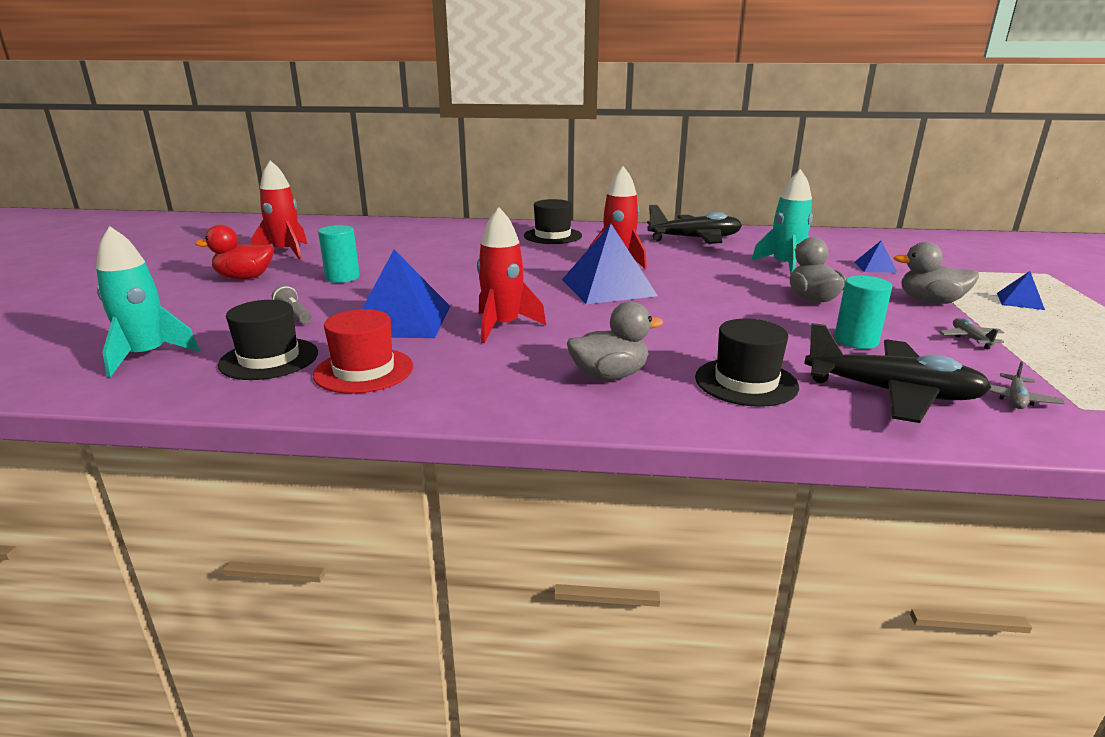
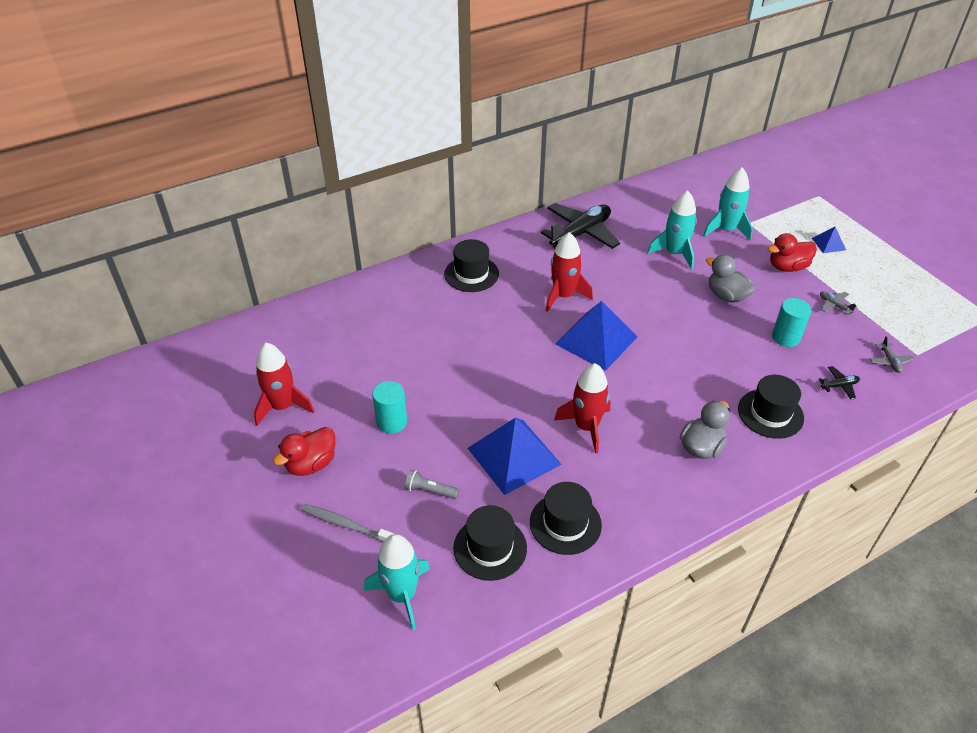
camera: 35 degrees left, 20 degrees up
(198, 309) = (345, 524): none -> grey toothbrush
(364, 371) = (565, 523): red hat -> black hat
(875, 267) = (726, 230): blue pyramid -> turquoise rocket
(892, 393) = (839, 385): black plane -> black plane, size x0.42
(930, 301) = (787, 267): grey duck -> red duck

